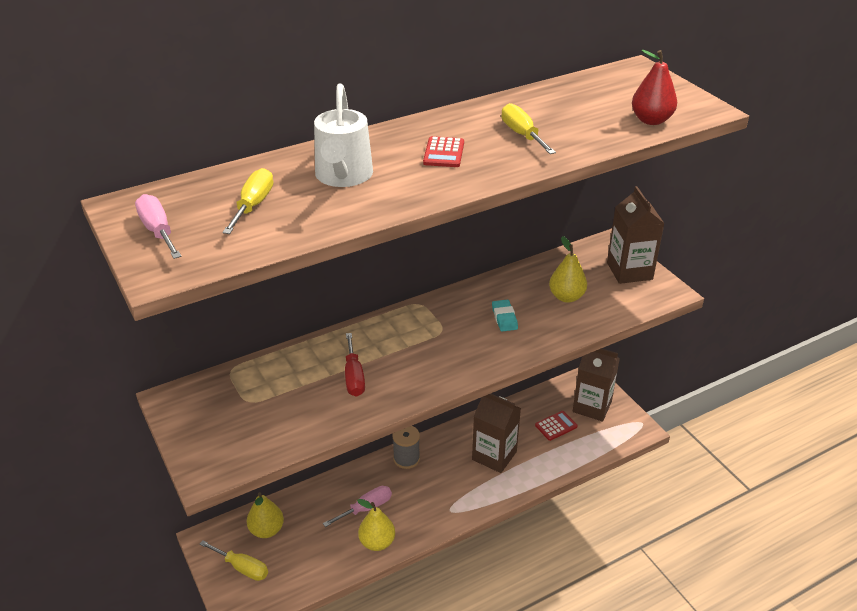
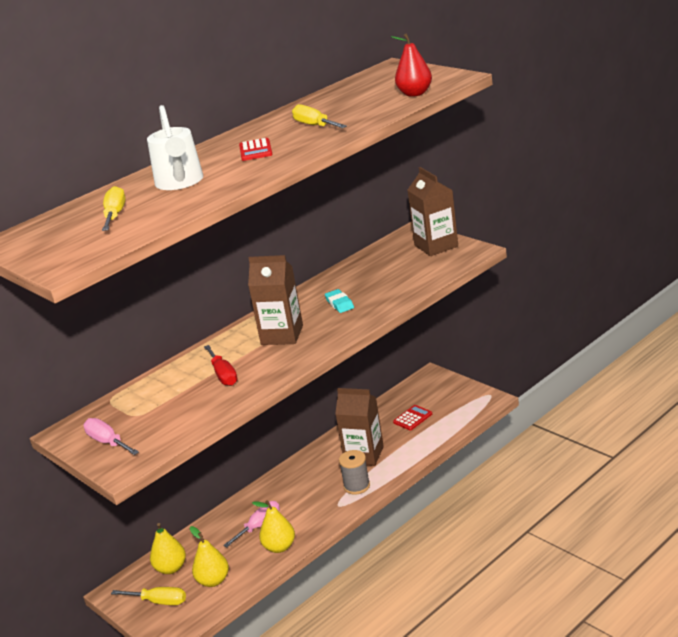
camera: 10 degrees left, 10 degrees down
(158, 231) = (44, 247): pink screwdriver -> pink screwdriver (107, 442)
(406, 459) = (283, 480): grey spool -> grey spool (357, 486)
(566, 297) = (388, 276): yellow pear -> yellow pear (213, 581)
(592, 406) = (440, 395): brown carton -> brown carton (282, 335)

